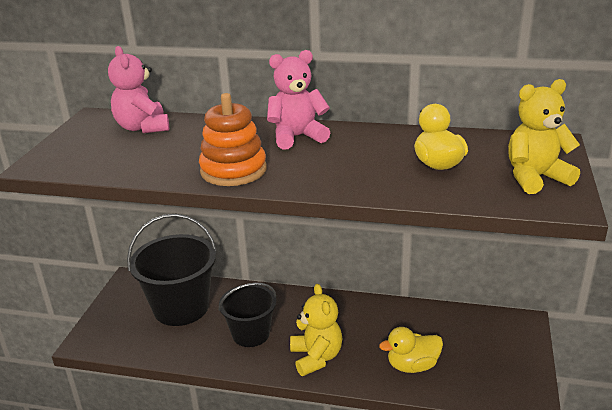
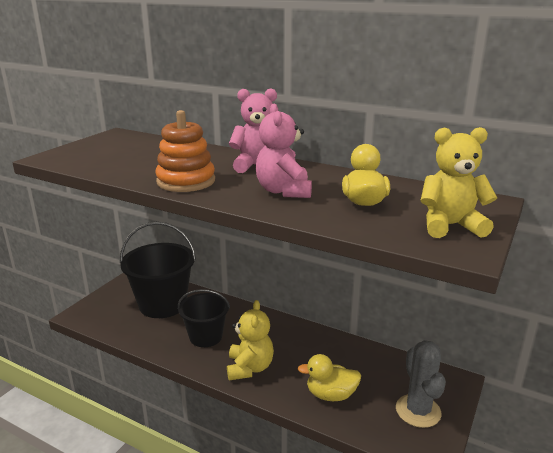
camera: 15 degrees right, 5 degrees down
(143, 127) = (144, 144): pink teddy bear -> pink teddy bear (284, 191)
(502, 361) = (418, 411): none -> grey cactus

